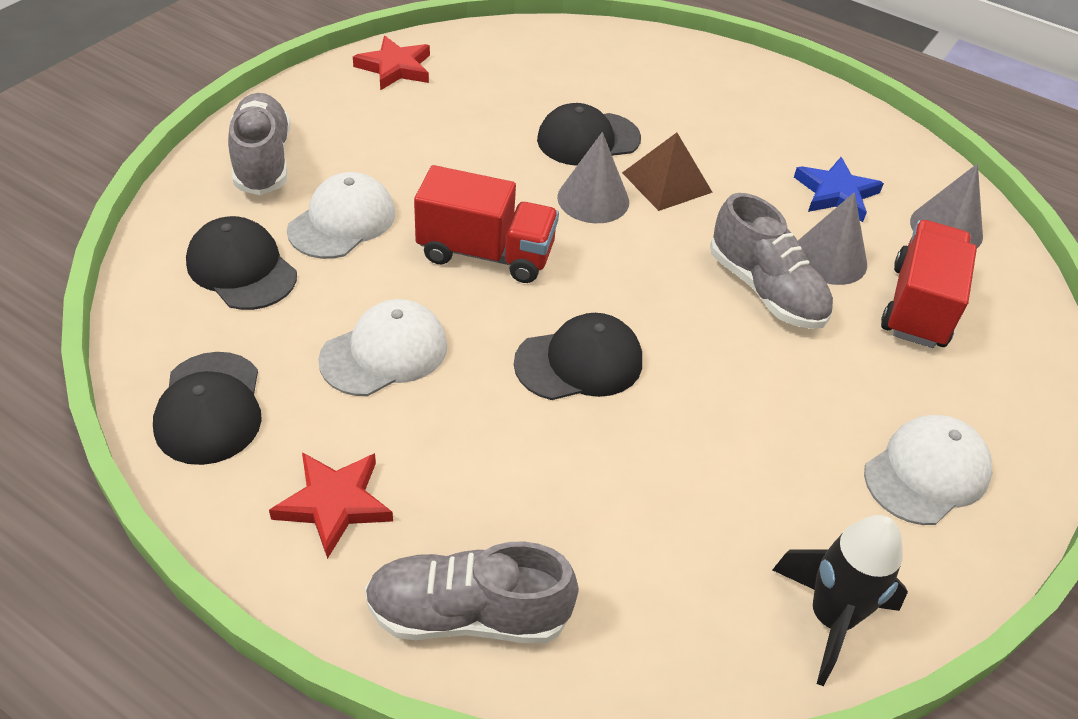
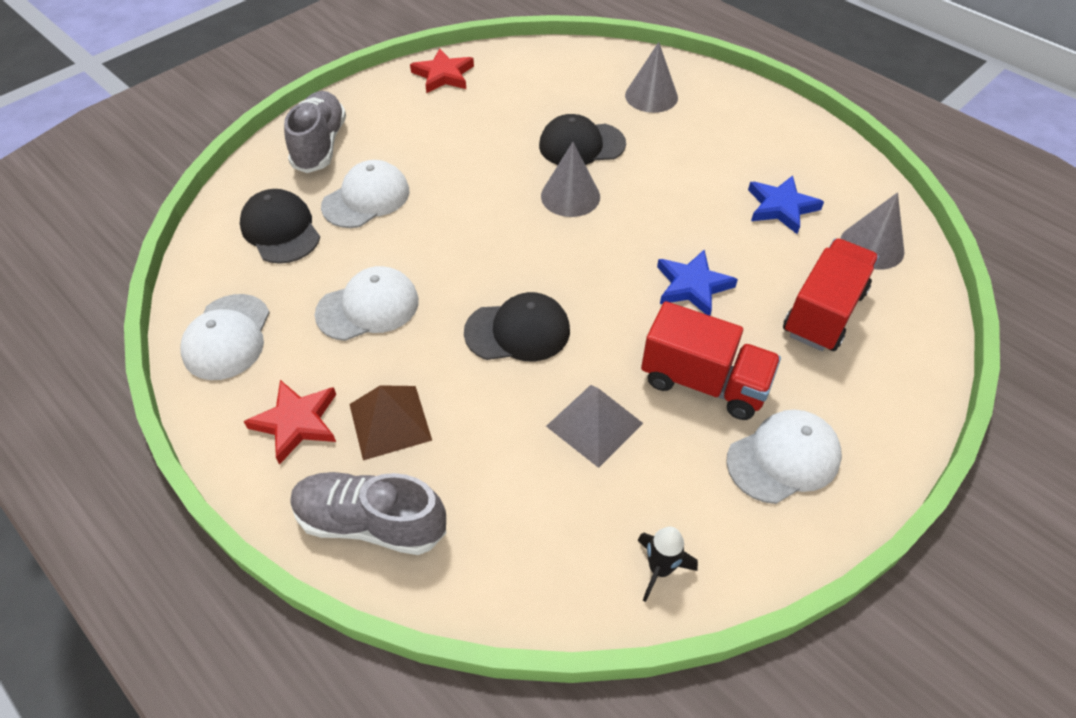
camera: 15 degrees right, 5 degrees up
(209, 408) = (227, 337): black cap -> white cap
(486, 253) = (470, 234): red truck -> red truck (704, 382)
(666, 182) = (636, 186): brown pyramid -> brown pyramid (390, 422)
(703, 461) = (594, 424): none -> grey pyramid
(766, 290) = (692, 286): grey shoe -> blue star
(829, 258) = (757, 263): grey cone -> grey cone (651, 96)
(830, 618) = (659, 569): black rocket -> black rocket, size x0.61

